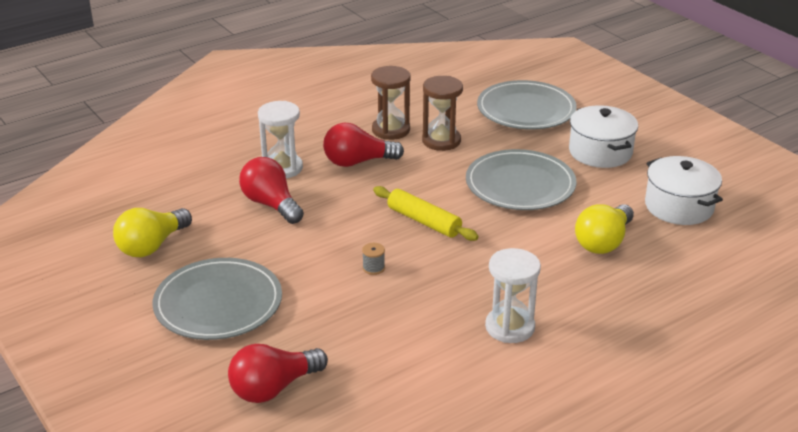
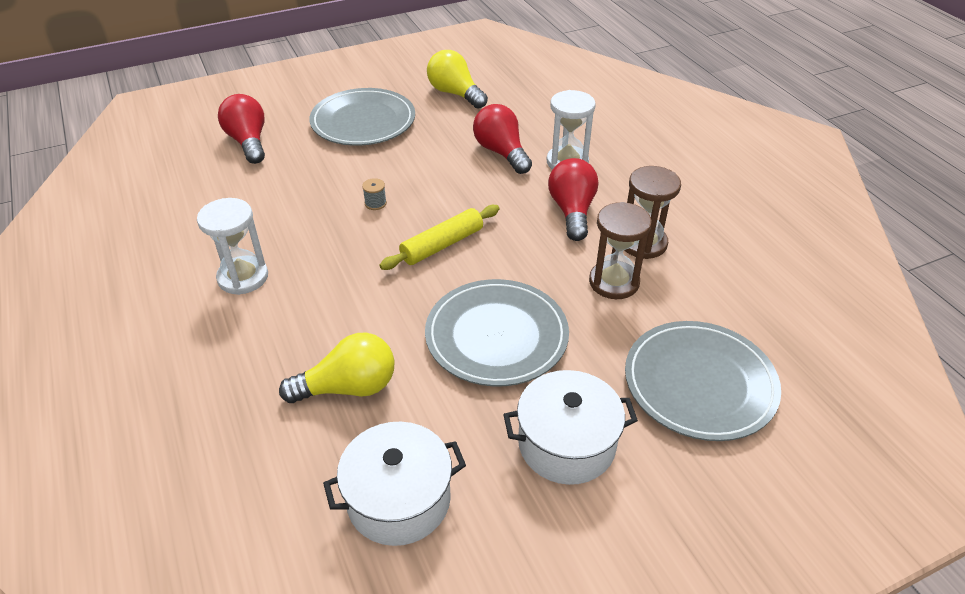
camera: 100 degrees right, 10 degrees up
(271, 204) = (501, 152): red light bulb -> red light bulb turned 90 degrees counterclockwise
(603, 242) = (348, 387): yellow light bulb -> yellow light bulb turned 120 degrees clockwise

